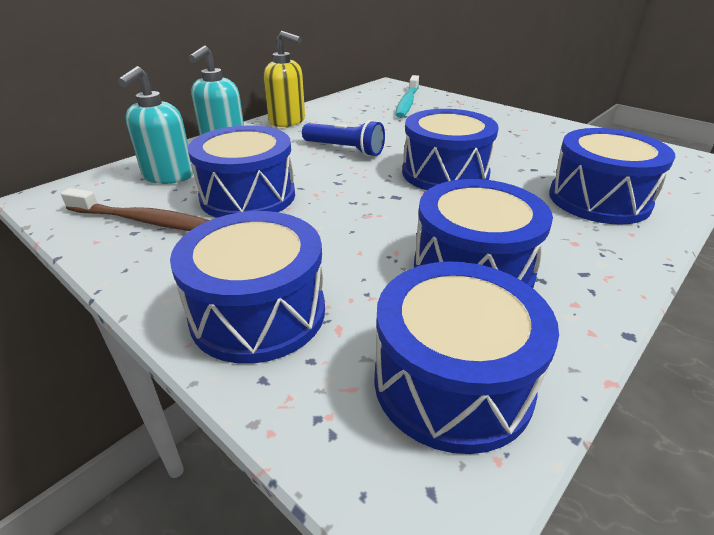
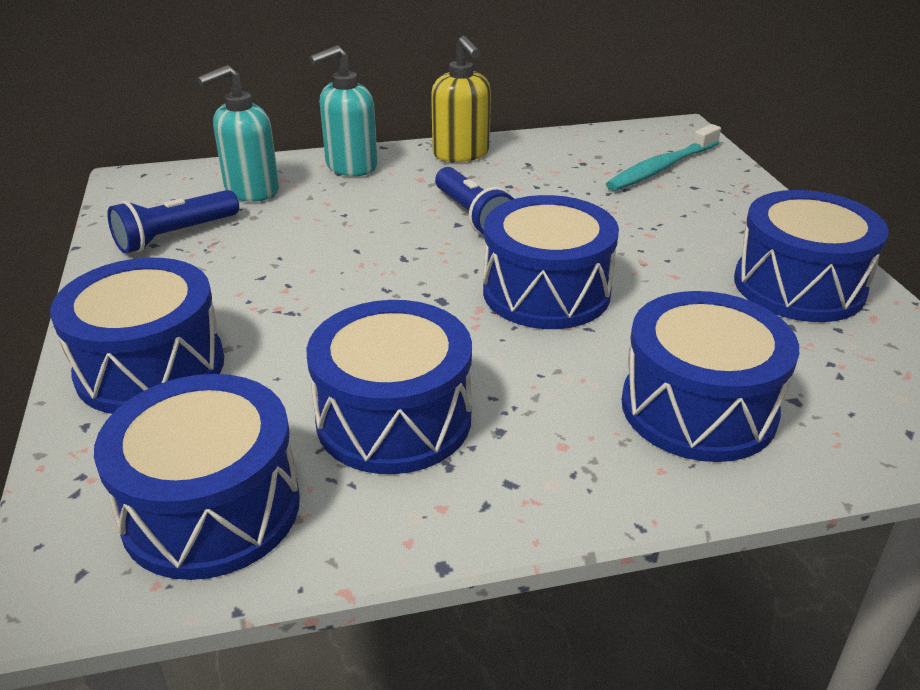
camera: 35 degrees right, 0 degrees up
(145, 221) = (175, 235): brown toothbrush -> blue flashlight
(248, 196) = (292, 242): blue drum -> blue drum (798, 286)

